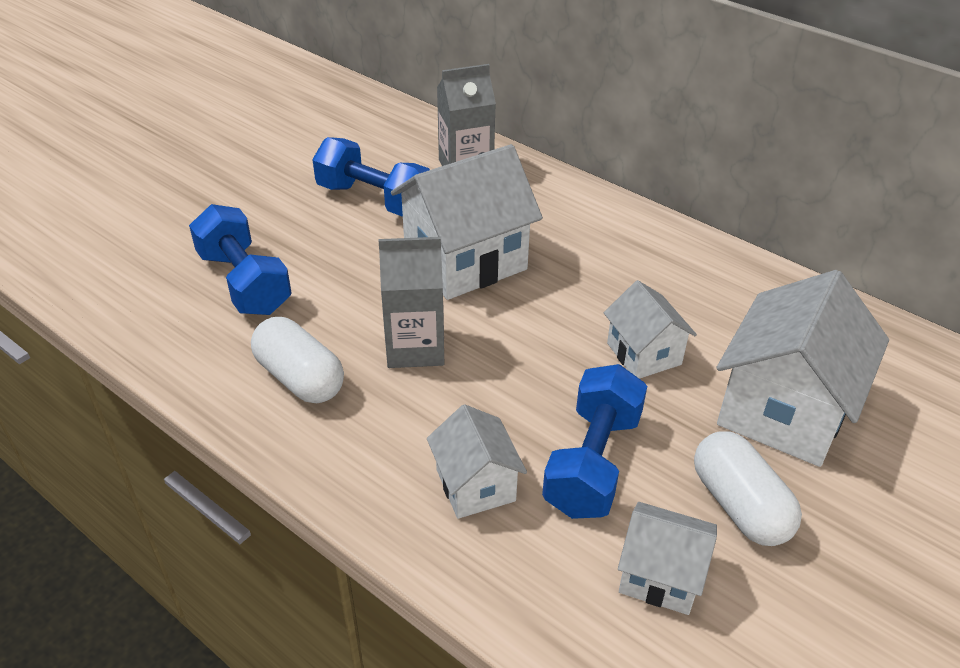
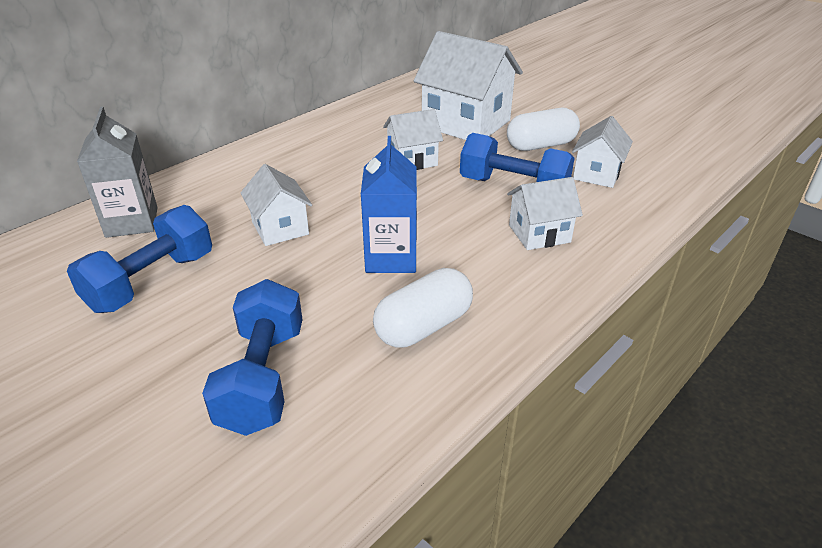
camera: 85 degrees left, 5 degrees down
(244, 282) = (263, 378): blue dumbbell -> blue dumbbell turned 60 degrees counterclockwise
(415, 347) = (391, 258): grey carton -> blue carton
(465, 260) = (280, 228): white house -> white house, size x0.55

